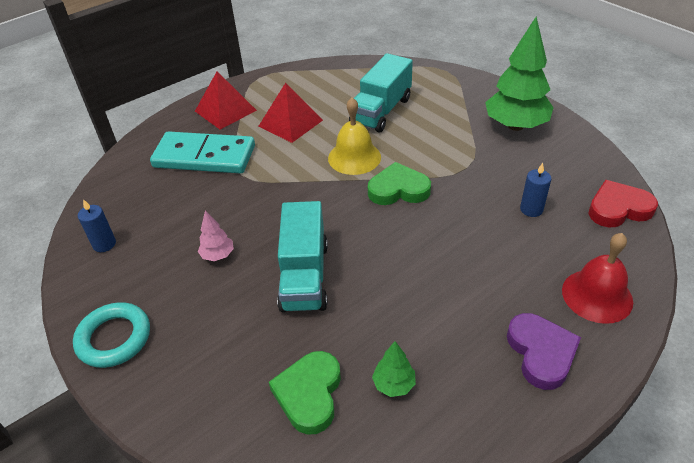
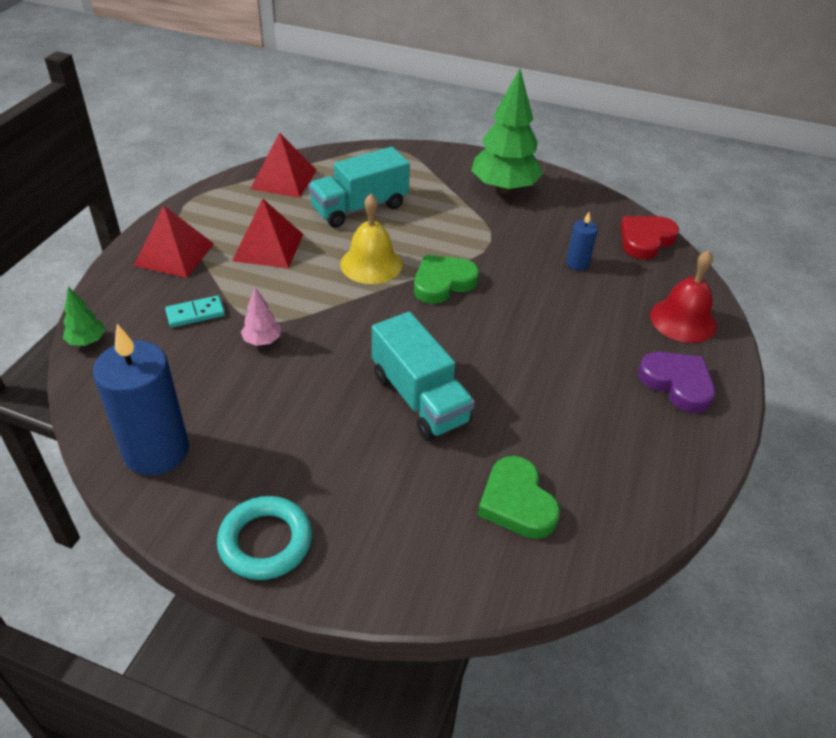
camera: 35 degrees left, 0 degrees up
(104, 244) = (156, 451): blue candle -> blue candle, size x2.12
(204, 157) = (195, 314): turquoise domino -> turquoise domino, size x0.45
(218, 255) = (308, 412): pink tree -> pink tree (262, 341)
(342, 75) = (283, 179): none -> red pyramid
(381, 111) = (360, 208): turquoise truck -> turquoise truck turned 60 degrees clockwise
(393, 384) = (583, 461): green tree -> green tree (87, 341)

